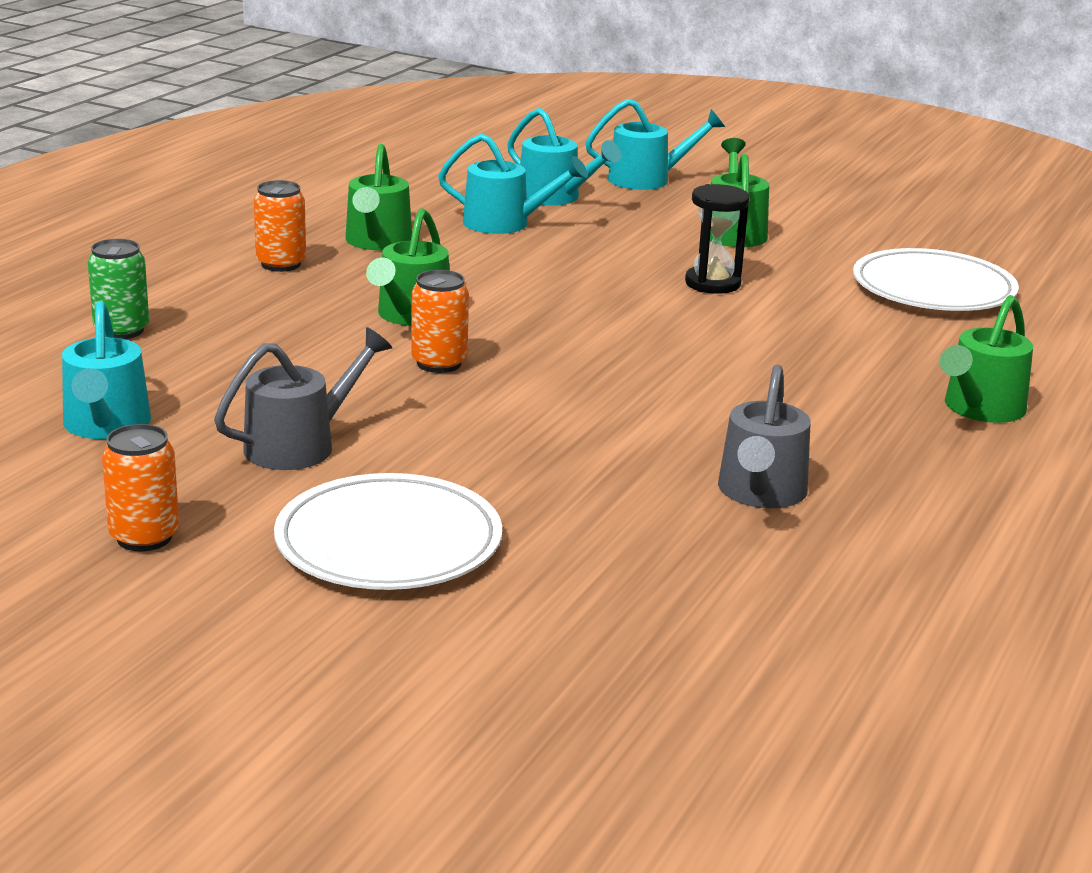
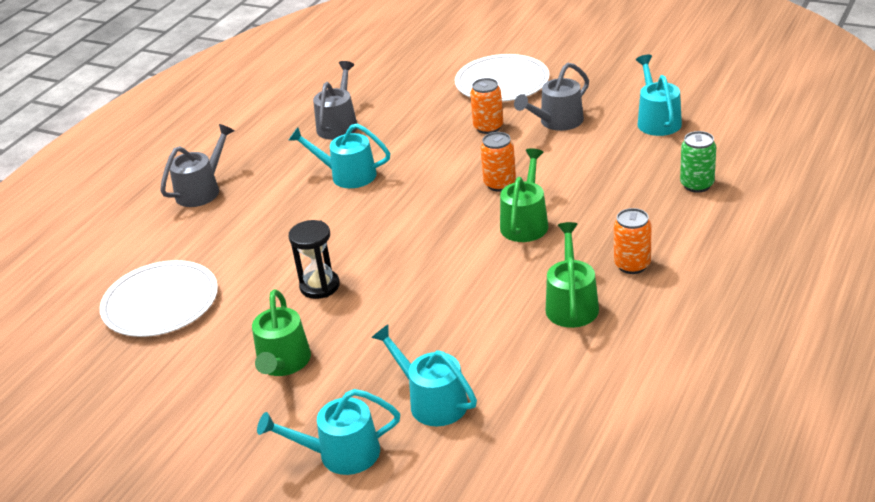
camera: 175 degrees left, 10 degrees up
(144, 537) = (602, 72): orange can -> orange can (488, 127)
(505, 223) = (474, 348): turquoise watering can -> turquoise watering can (347, 175)
(980, 409) = (202, 190): green watering can -> grey watering can

